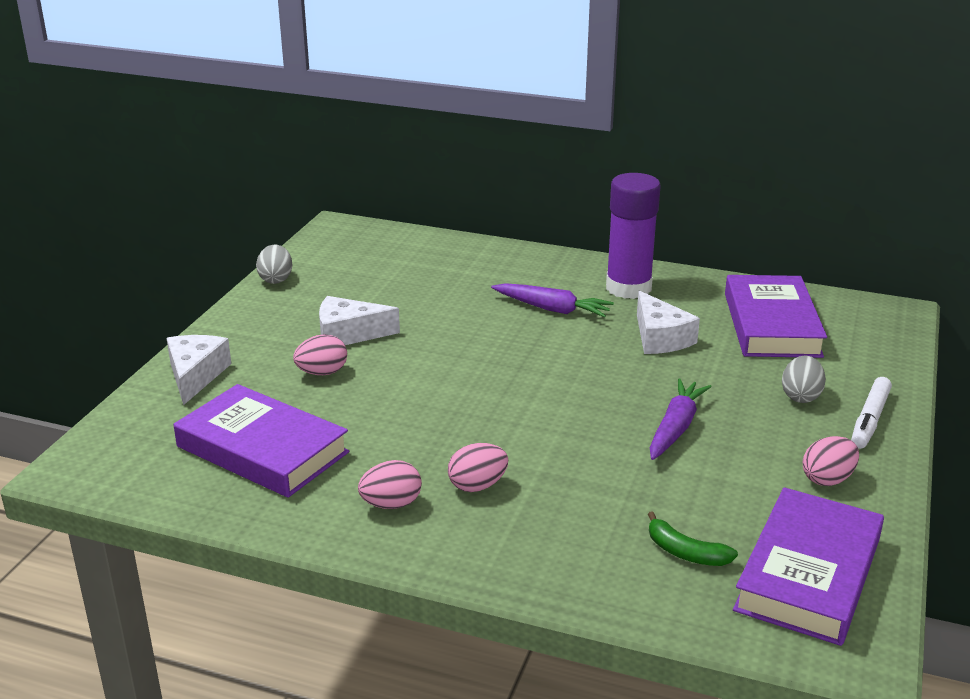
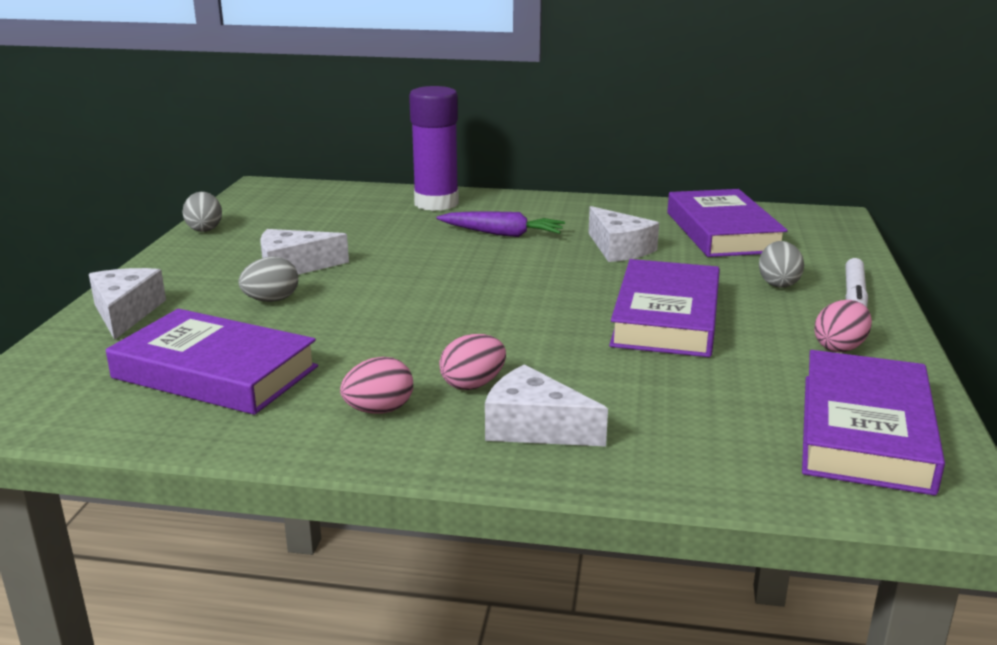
camera: 10 degrees left, 5 degrees down
(322, 373) = (271, 300): pink egg -> grey egg
(518, 536) = (534, 427): none -> white cheese
(628, 288) = (572, 214): purple glue stick -> purple glue stick (436, 203)
(675, 428) = (666, 317): purple carrot -> purple book
(685, 552) = (725, 424): green banana -> none

